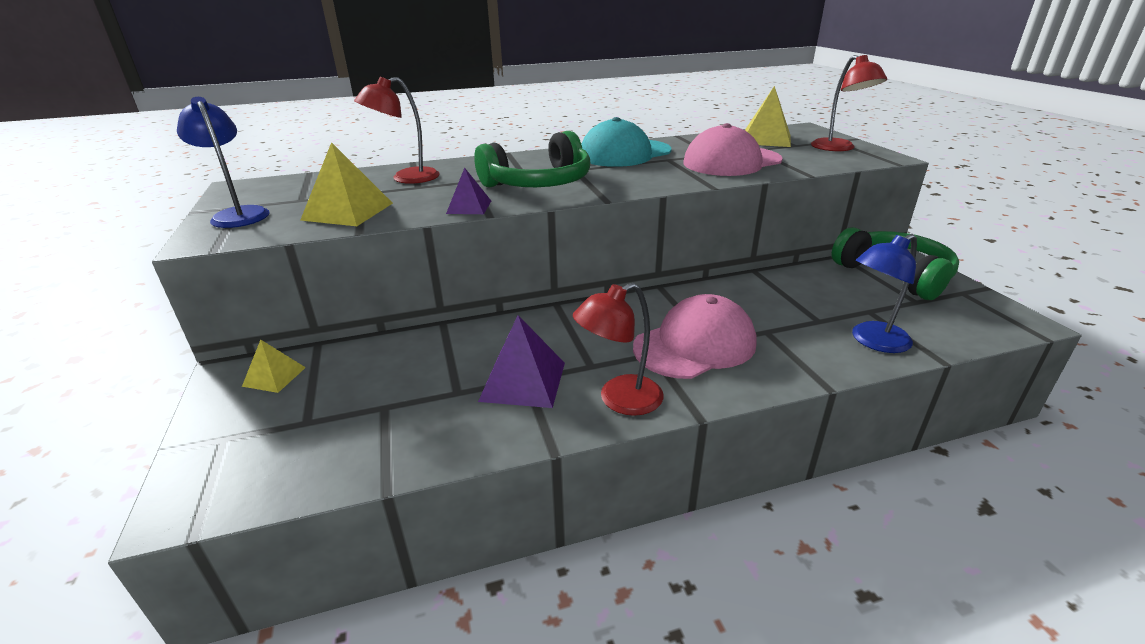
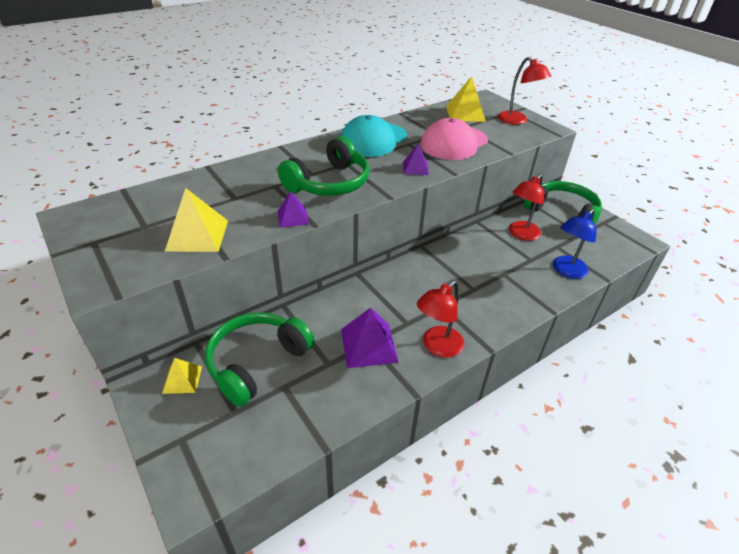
camera: 20 degrees left, 10 degrees up
(238, 214) = (102, 252): blue lamp -> none
(370, 374) = (257, 362): none -> green headphones
(406, 178) = (217, 188): red lamp -> red lamp (521, 234)
(661, 179) = (415, 168): none -> purple pyramid
(695, 345) = (465, 293): pink cap -> none

